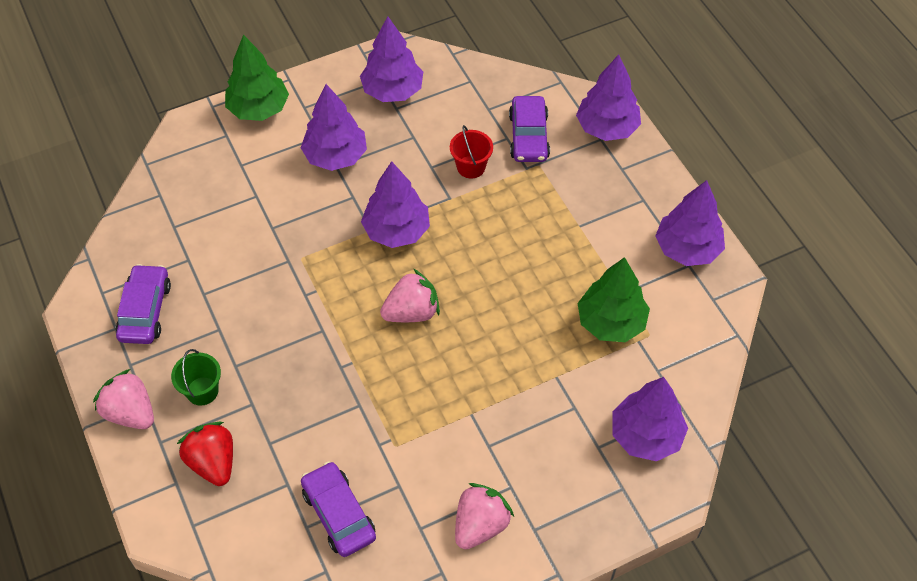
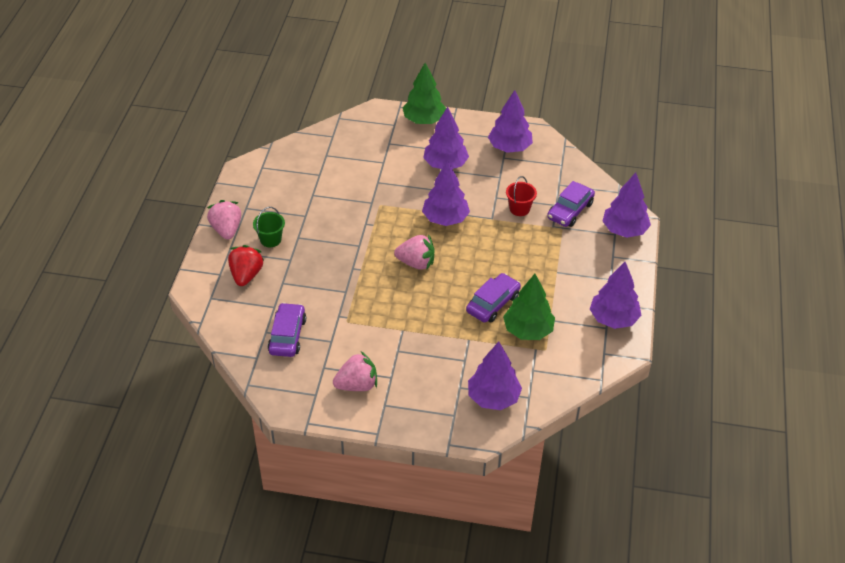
camera: 35 degrees right, 10 degrees down
(145, 311) = (276, 187): purple car -> purple car (493, 303)

